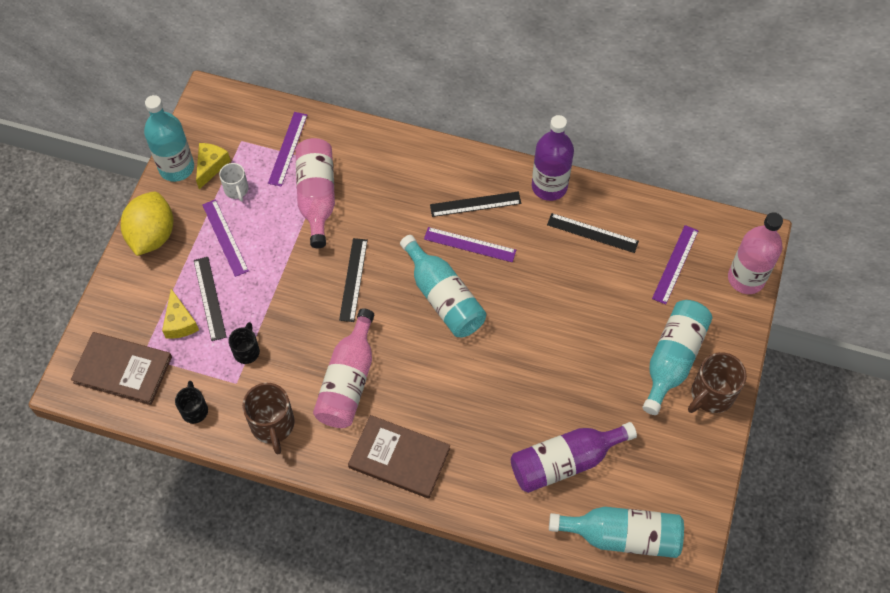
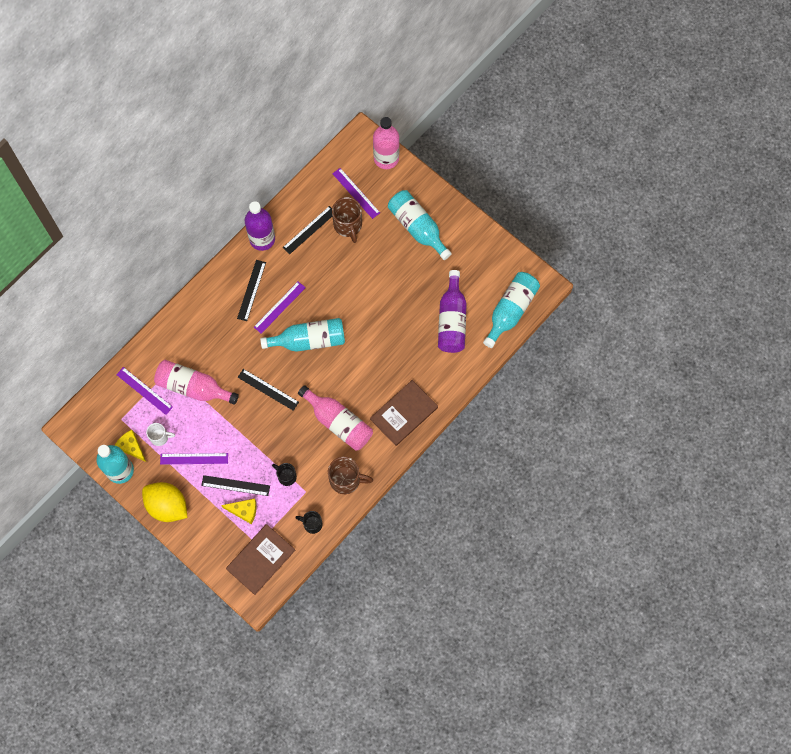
camera: 65 degrees left, 10 degrees up
(711, 395) = (450, 218): brown mug -> brown mug (348, 225)

